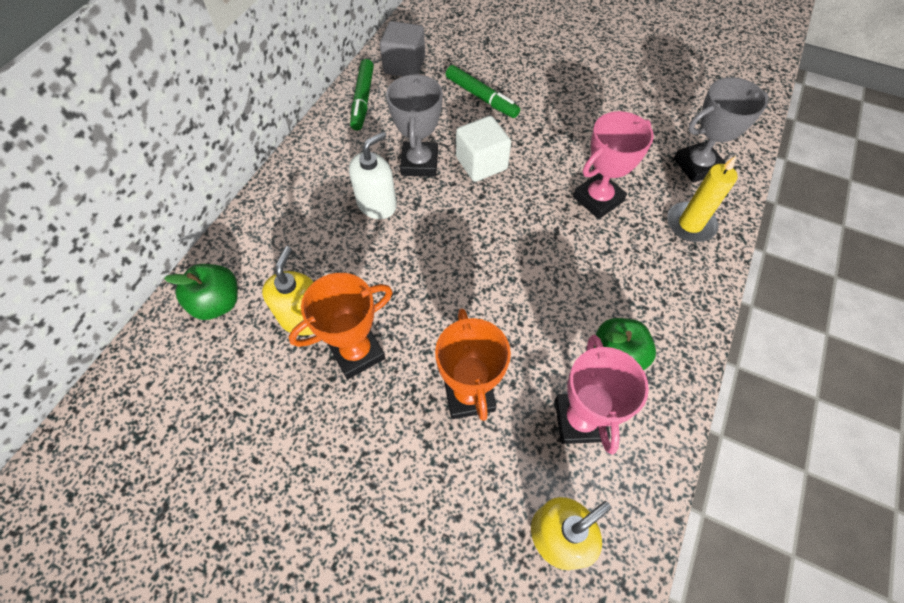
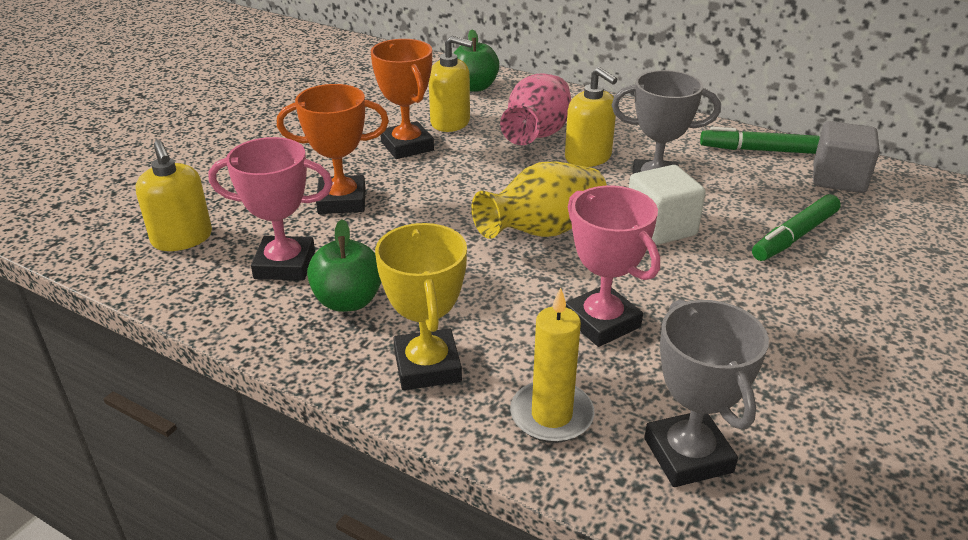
camera: 95 degrees right, 25 degrees down
(334, 242) = (537, 134): none -> pink vase
(377, 204) = (588, 157): white soap dispenser -> yellow soap dispenser
(496, 233) = (543, 231): none -> yellow vase
(670, 293) = (427, 366): none -> yellow trophy

